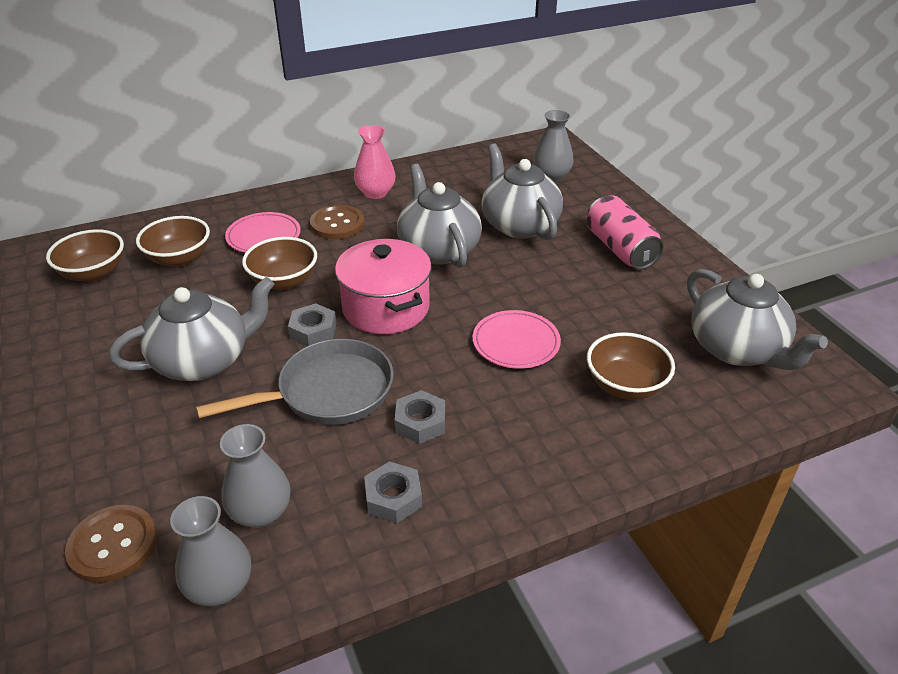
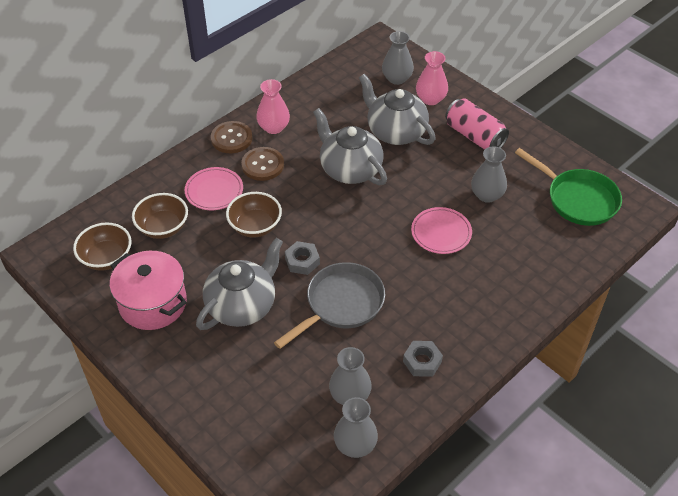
camera: 20 degrees left, 10 degrees up
(113, 545) = (275, 443): brown button -> brown button (231, 138)
(386, 308) = (341, 229): pink pot -> pink pot (153, 303)
(420, 422) = (411, 308): grey nut -> none
(582, 202) = (430, 99): none -> pink vase
(604, 315) = (487, 195): none -> grey vase
(625, 385) = (522, 245): brown bowl -> none
(737, 349) = (578, 199): grey teapot -> green pan

